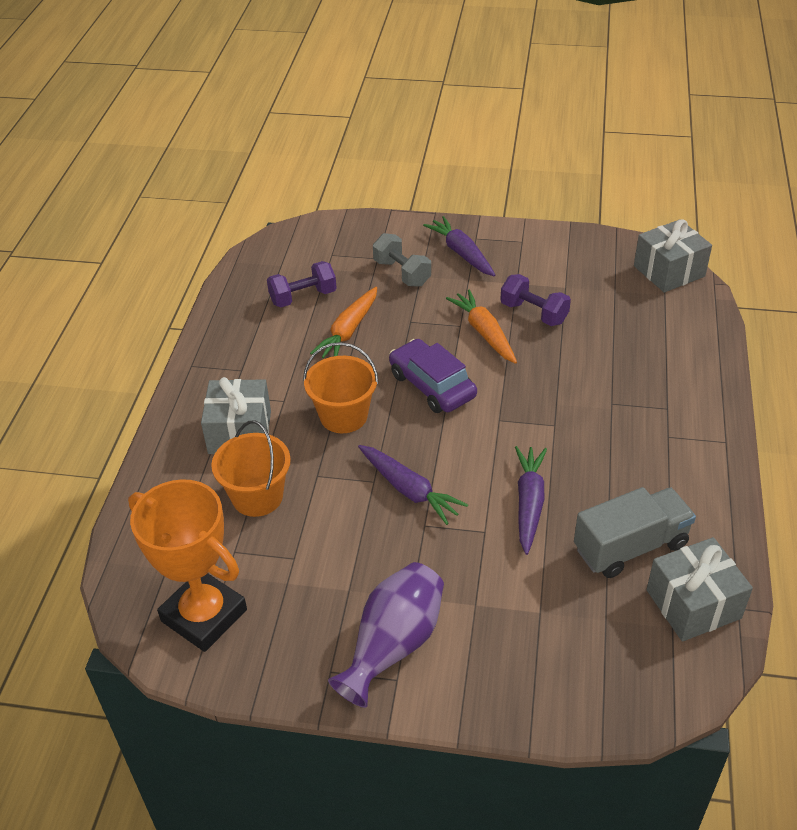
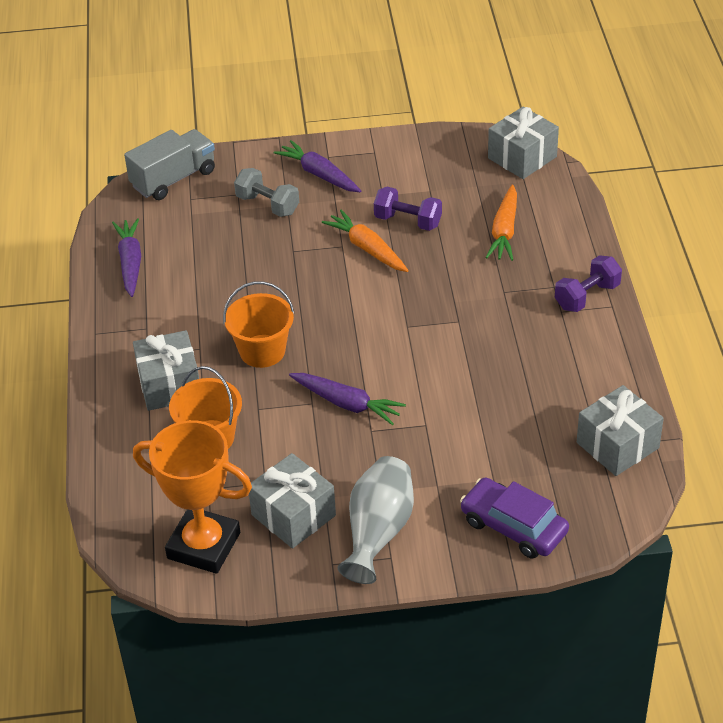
camera: 15 degrees left, 0 degrees up
(303, 297) = (179, 246): purple dumbbell -> purple dumbbell (587, 296)
(309, 603) = (293, 515): none -> grey gift
(348, 331) = (236, 271): orange carrot -> orange carrot (504, 231)
(393, 645) = (378, 532): purple vase -> grey vase
(432, 385) = (335, 307): purple car -> purple car (513, 527)
(529, 503) = (456, 393): purple carrot -> purple carrot (130, 263)
(630, 547) = (554, 411): grey truck -> grey truck (173, 179)

